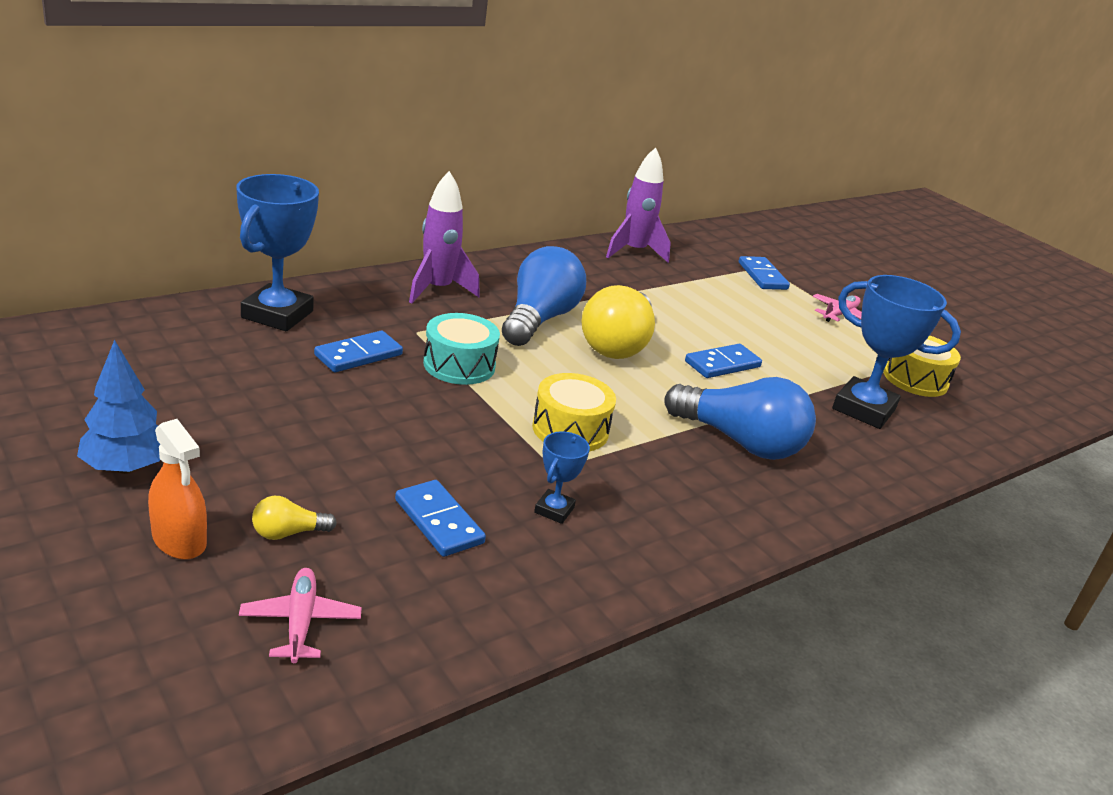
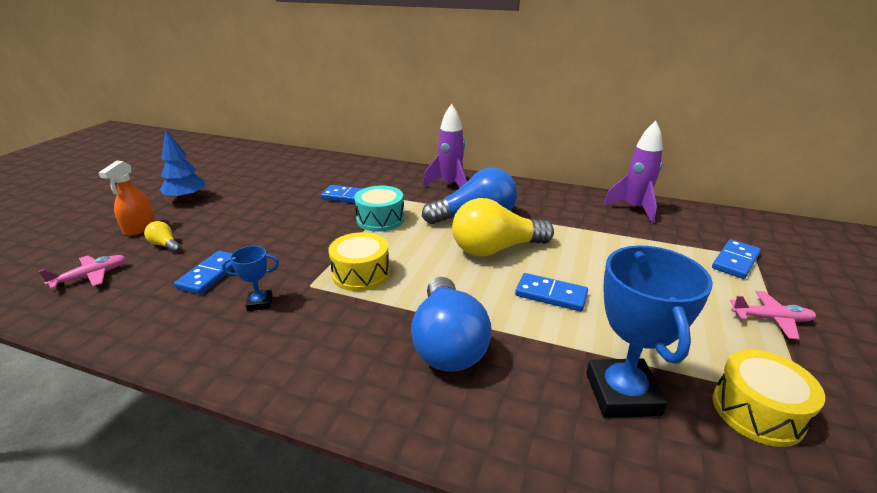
camera: 60 degrees right, 0 degrees up
(277, 314) = (354, 170): blue trophy -> none

